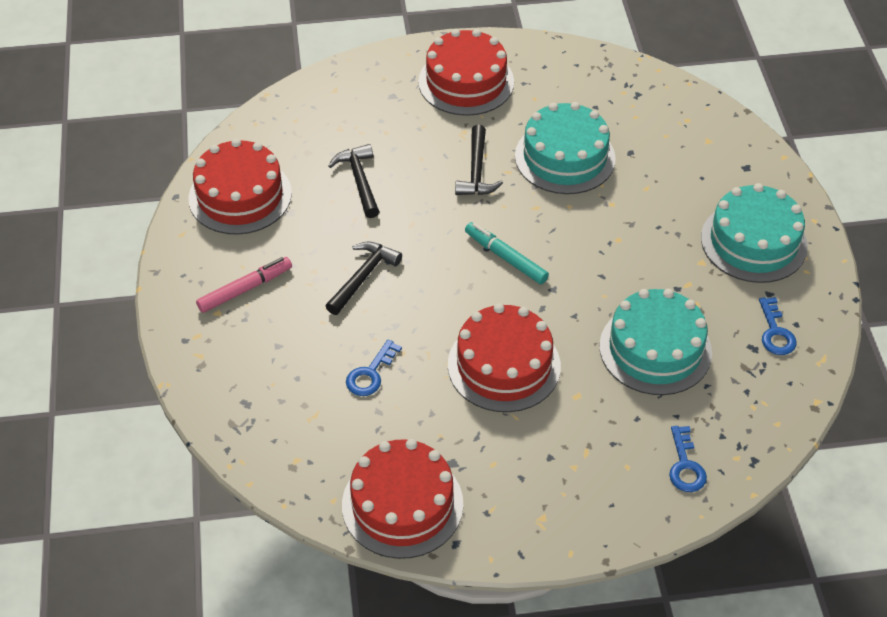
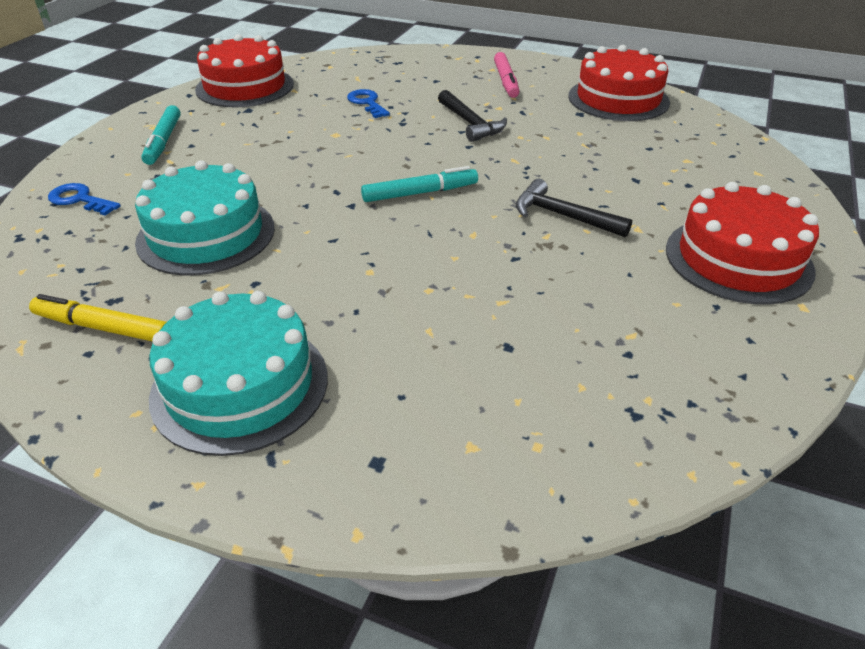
camera: 120 degrees right, 10 degrees down
(359, 180) = (598, 151): black hammer -> none
(504, 365) = (301, 153): red cake -> none
(560, 484) = (164, 141): none -> turquoise marker
(565, 157) = (540, 285): turquoise cake -> none
(775, 332) = (104, 328): blue key -> yellow marker

